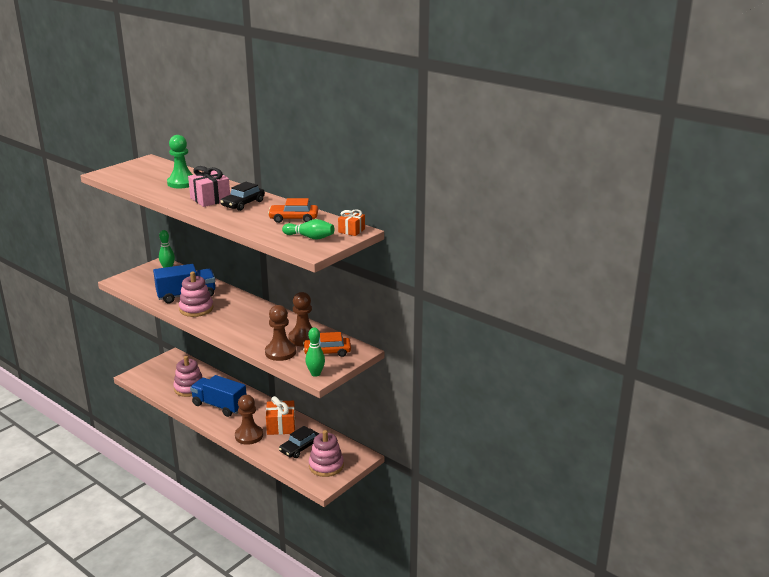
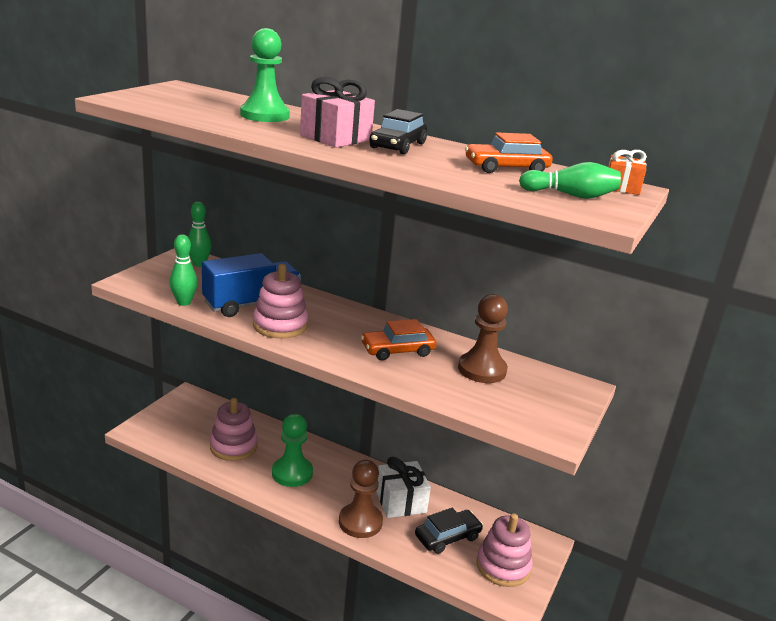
camera: 15 degrees left, 0 degrees up
(219, 406) = (292, 473): blue truck -> green pawn
(280, 352) = (464, 395): brown pawn -> none
(281, 426) = (400, 501): orange gift -> white gift
(300, 448) = (447, 537): black car -> black car turned 150 degrees counterclockwise
(315, 374) = (548, 431): green bowling pin -> green bowling pin (184, 302)
(327, 352) = (536, 391): orange car -> orange car (397, 350)

